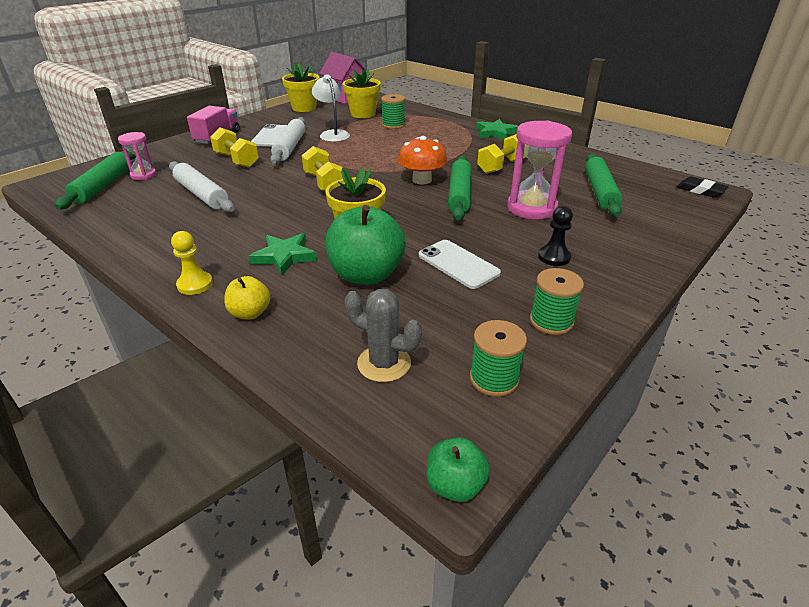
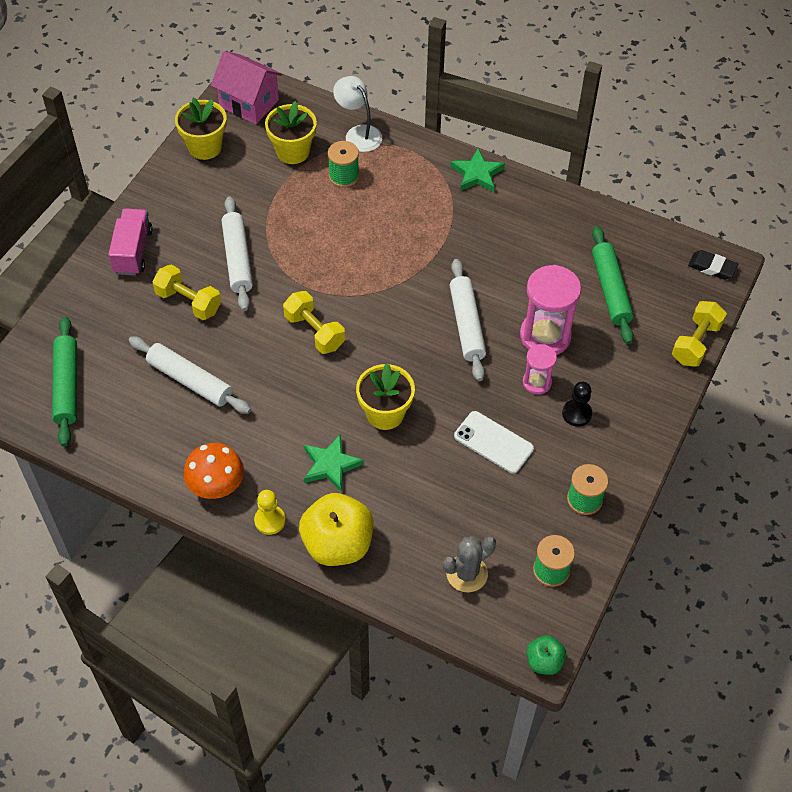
camera: 15 degrees left, 20 degrees up
(143, 175) = (98, 355): pink hourglass -> pink hourglass (537, 382)
(250, 313) = (337, 544): yellow apple -> yellow apple, size x1.95
(271, 136) = (200, 235): white phone -> none
(332, 134) = (275, 215): white lamp -> white lamp (358, 133)
(366, 275) = (416, 475): green apple -> none
(384, 363) = (467, 573): grey cactus -> grey cactus turned 45 degrees counterclockwise
(422, 180) = (419, 303): orange mushroom -> orange mushroom (216, 485)
(459, 194) = (467, 325): green rolling pin -> white rolling pin
(501, 166) = (499, 256): yellow dumbbell -> yellow dumbbell (696, 343)

